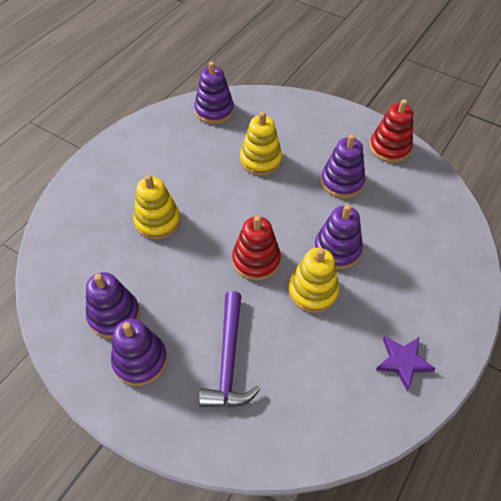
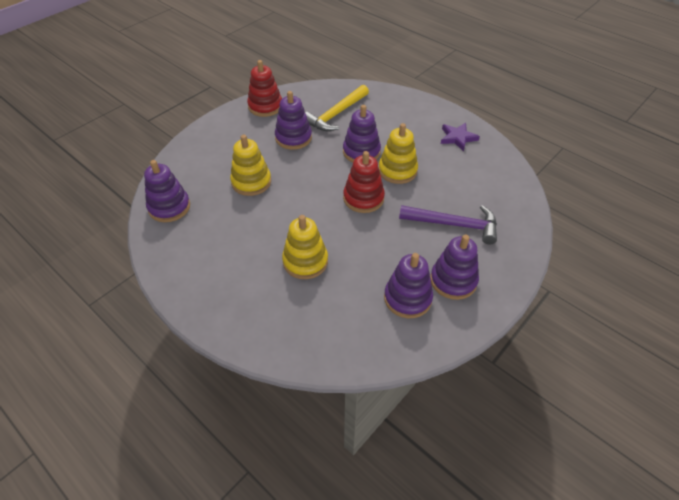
camera: 80 degrees left, 5 degrees down
(400, 215) = (336, 114): none -> yellow hammer

